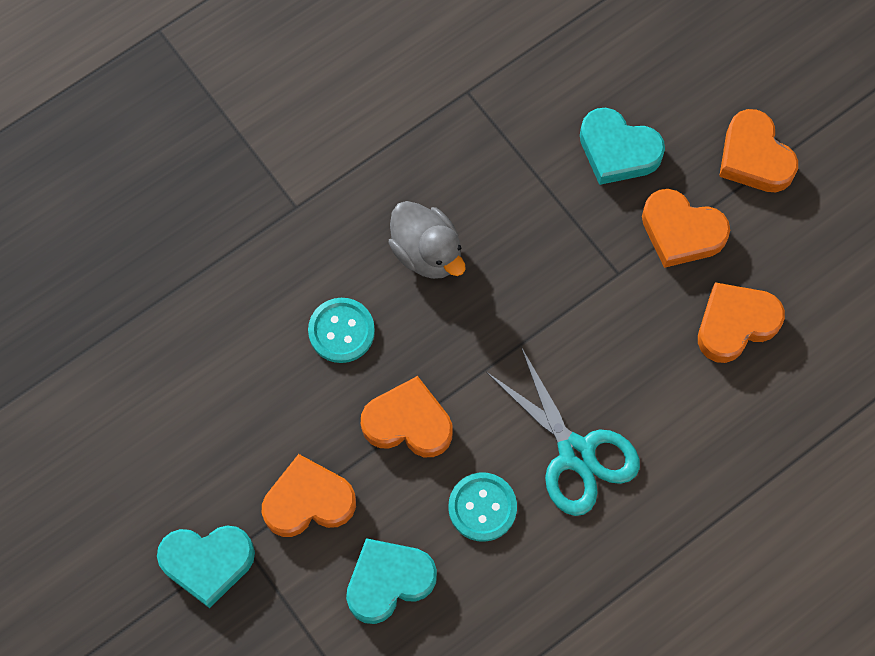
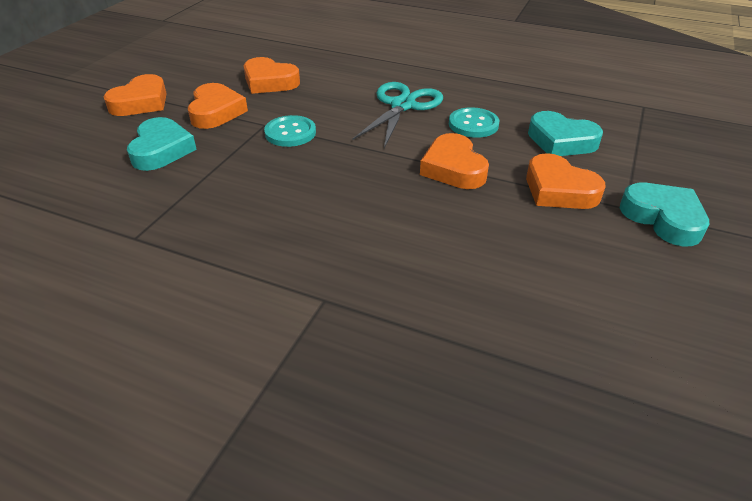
camera: 120 degrees left, 30 degrees down
(341, 331) = (417, 224): turquoise button -> turquoise button (290, 133)
(427, 252) = (311, 206): grey duck -> none

